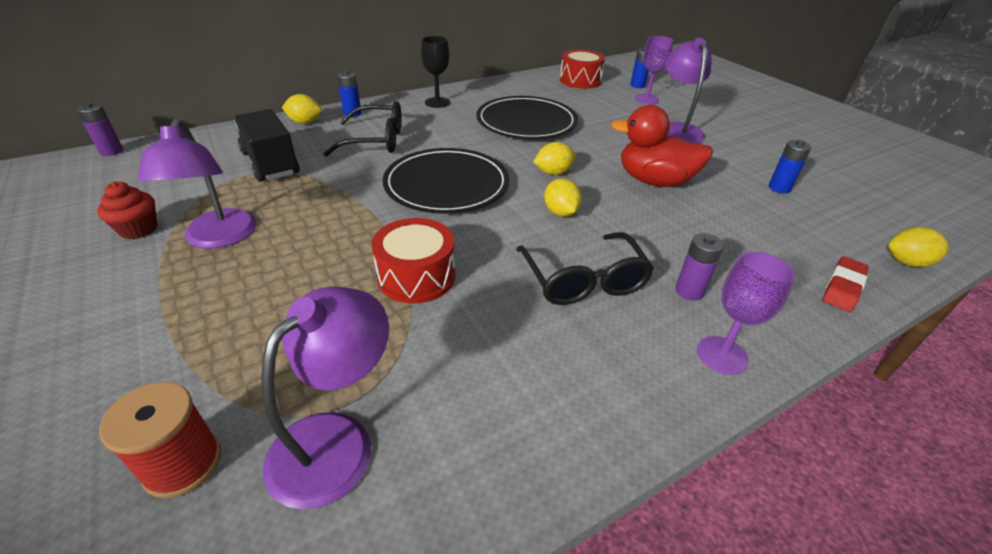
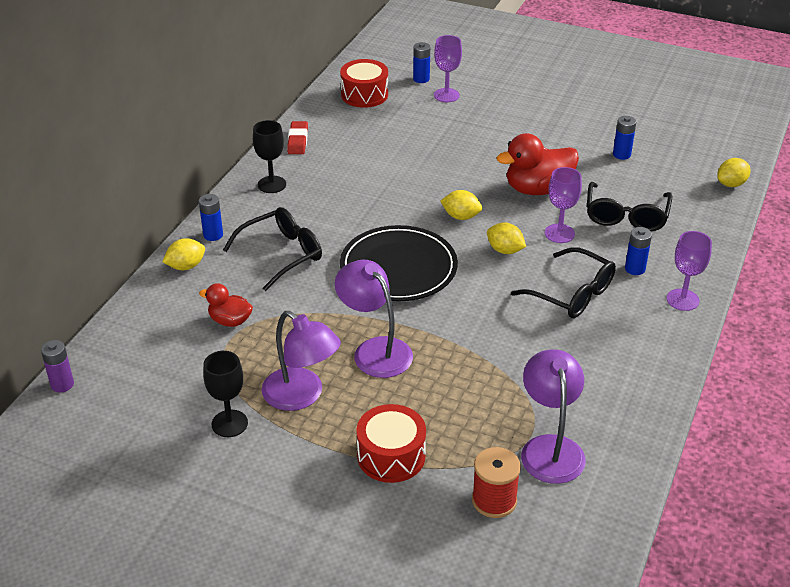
camera: 35 degrees left, 0 degrees up
(138, 229) = (229, 423): red cupcake -> black goblet
(270, 163) = (230, 321): black truck -> red duck
(416, 276) = (473, 346): red drum -> red drum (391, 456)
(526, 122) = (379, 172): black plate -> none
(553, 173) = (461, 216): yellow lemon -> yellow lemon turned 75 degrees clockwise
(635, 222) = (559, 233): none -> purple goblet
(677, 130) = (504, 124): purple lamp -> purple lamp (375, 350)
(689, 291) = (635, 269): purple battery -> blue battery
(730, 238) = (626, 216): none -> black glasses
(842, 287) = (710, 222): red eraser -> red eraser (297, 141)

